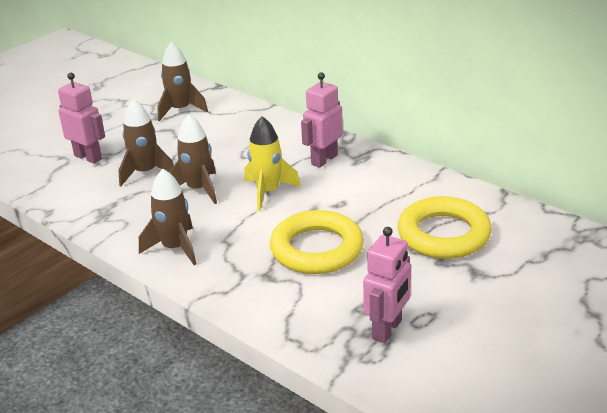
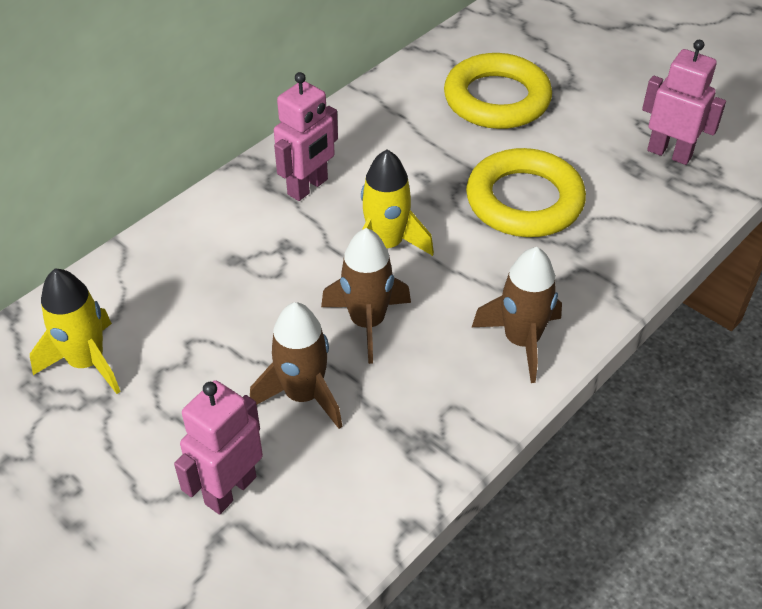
camera: 90 degrees left, 15 degrees up
(180, 110) = (87, 362): brown rocket -> yellow rocket
(324, 159) = (308, 187): pink robot -> pink robot turned 90 degrees counterclockwise

